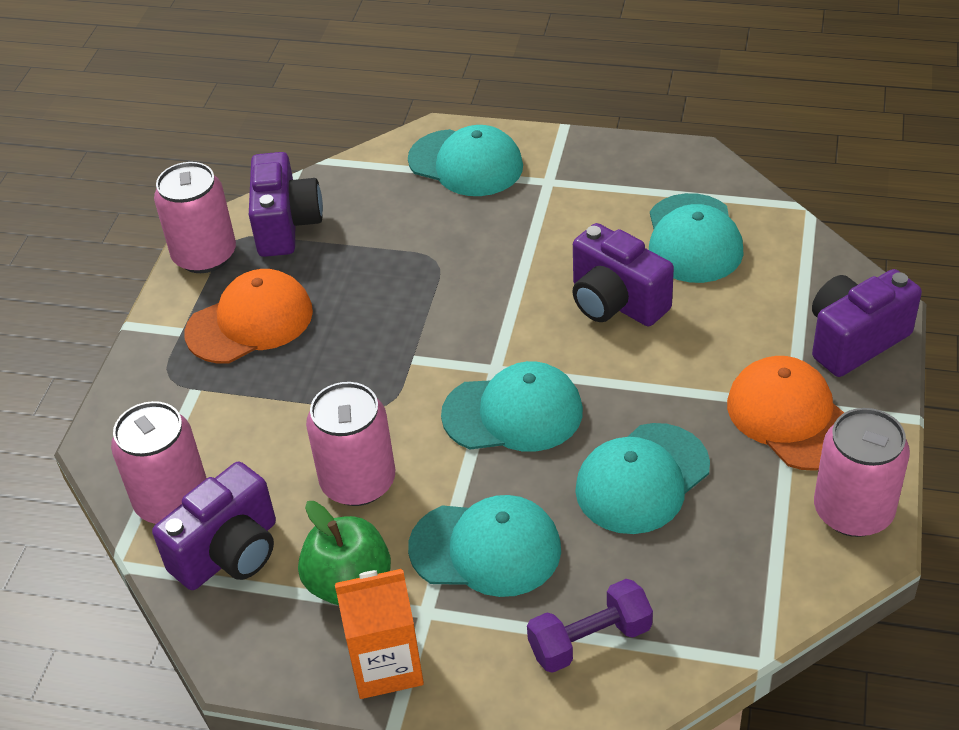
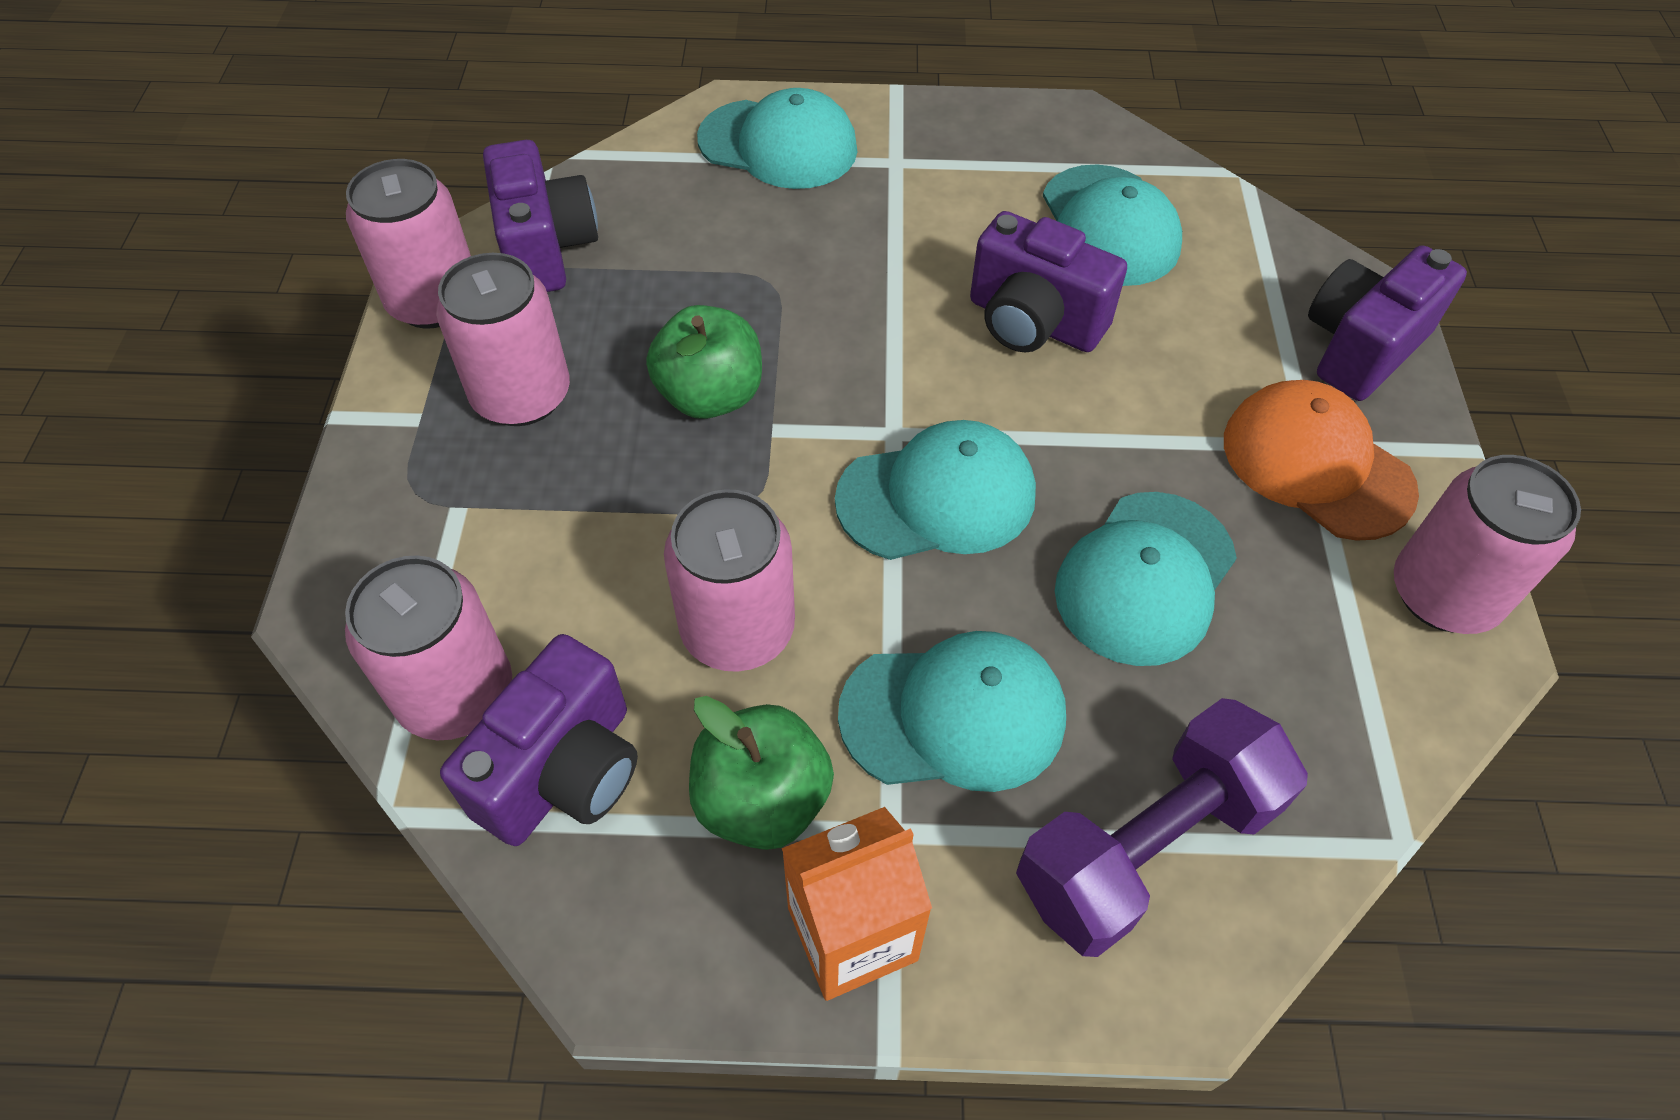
camera: 15 degrees left, 10 degrees up
(250, 322) = (521, 395): orange cap -> pink can
(375, 333) = (710, 395): none -> green apple
(590, 640) = (1146, 846): purple dumbbell -> purple dumbbell, size x1.55

